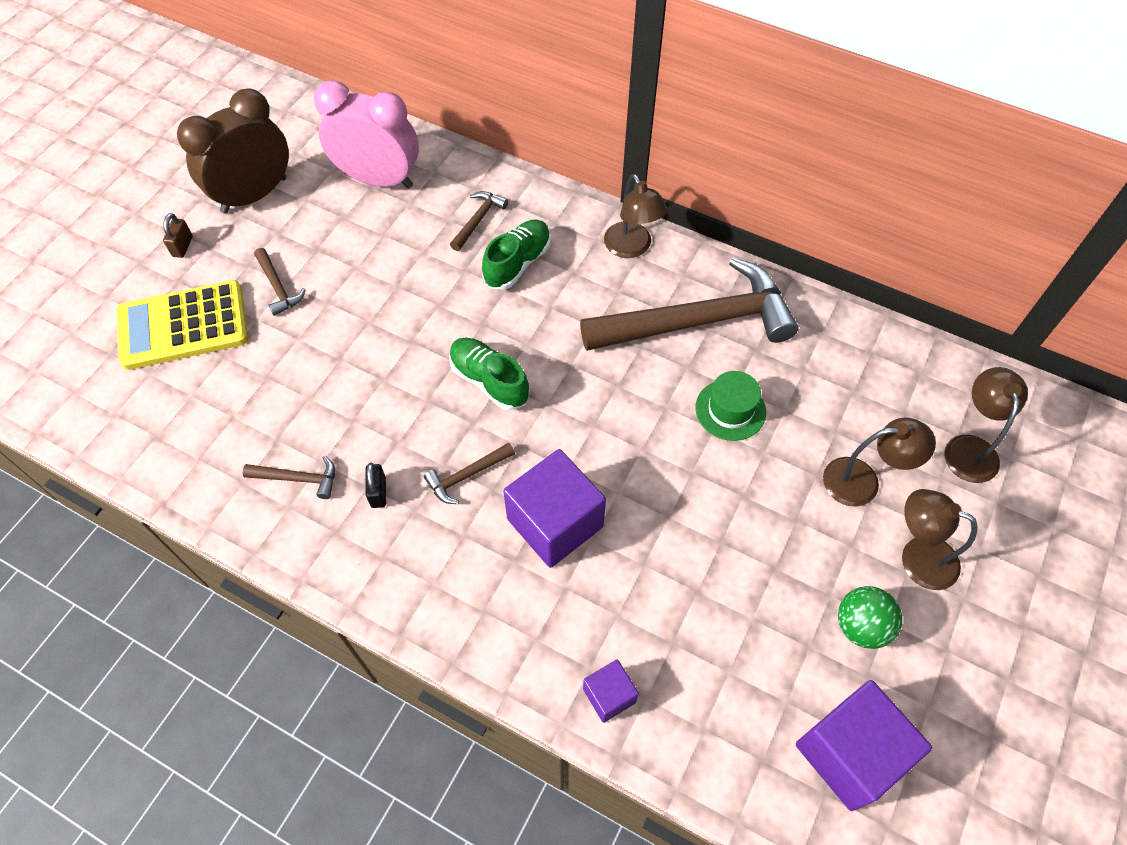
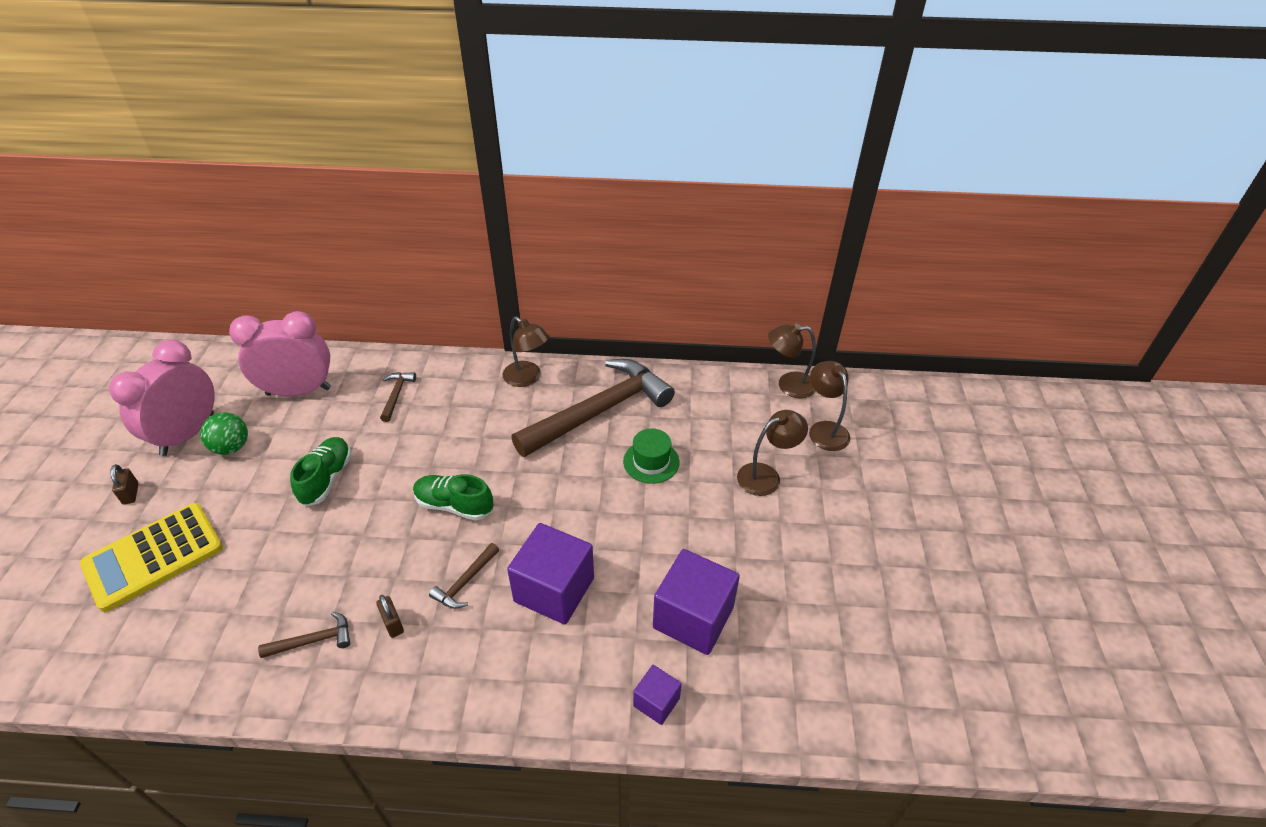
camera: 25 degrees left, 15 degrees down
(254, 195) = (188, 434): brown clock -> pink clock
(278, 287) = (237, 496): brown hammer -> none
(378, 492) = (393, 623): black padlock -> brown padlock
(517, 263) = (442, 415): green shoe -> green shoe (326, 479)
(849, 753) = (852, 664): purple cube -> purple cube (693, 617)
(861, 626) = (814, 572): green ball -> green ball (232, 447)
(917, 557) = (828, 511): brown lamp -> brown lamp (788, 385)

